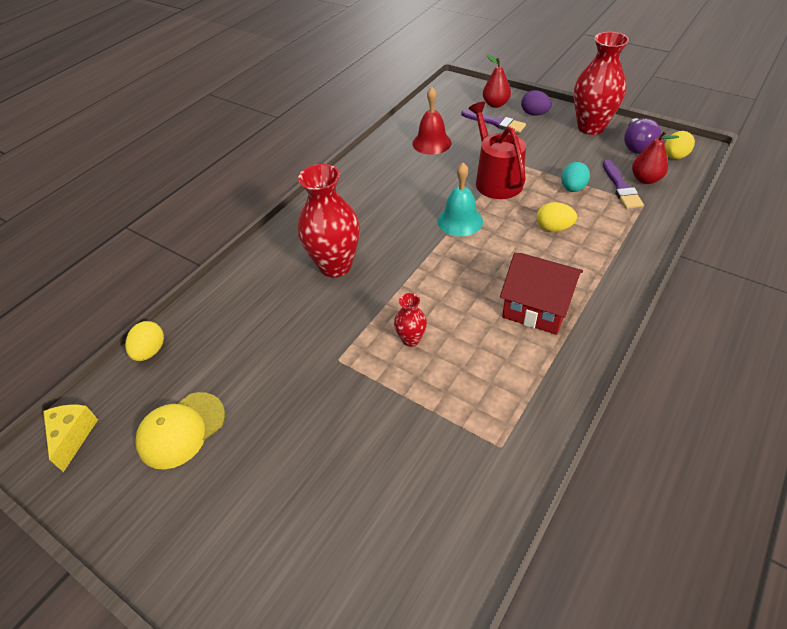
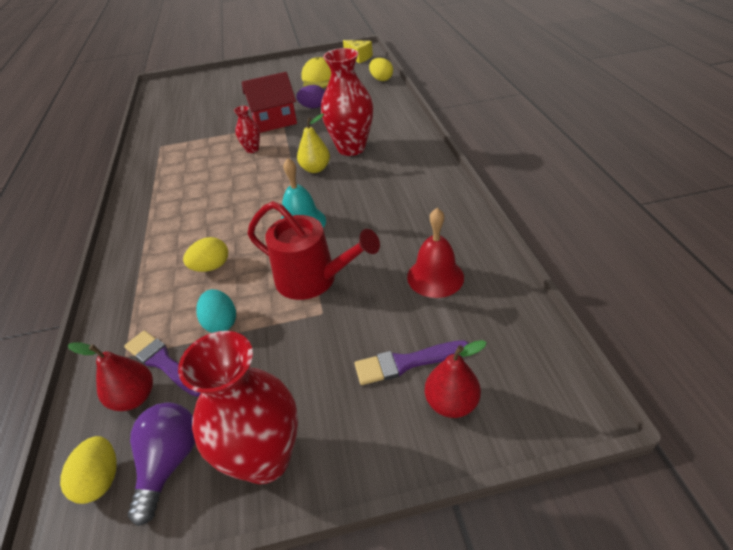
camera: 135 degrees right, 5 degrees down
(391, 264) = (315, 169): none -> yellow pear
(534, 114) = (374, 425): purple egg -> purple egg (313, 107)
(536, 308) = (183, 205): red house -> red house (274, 120)
(636, 146) = (169, 462): purple light bulb -> purple light bulb turned 45 degrees clockwise

